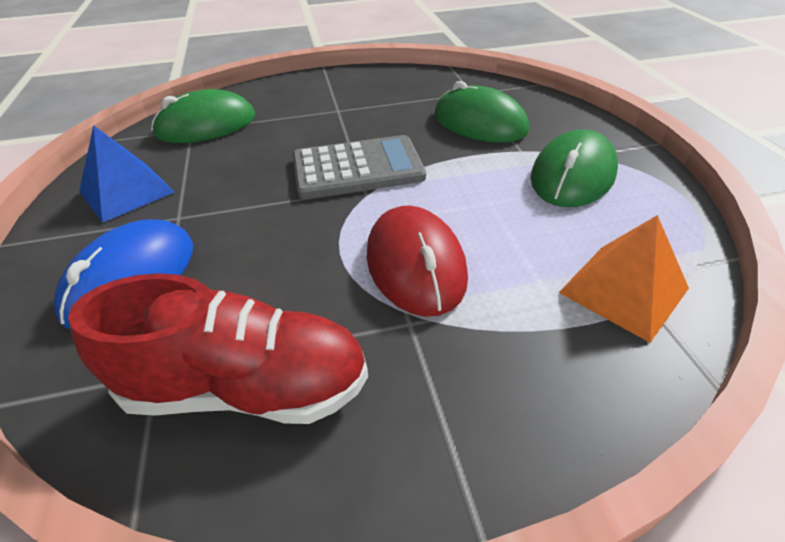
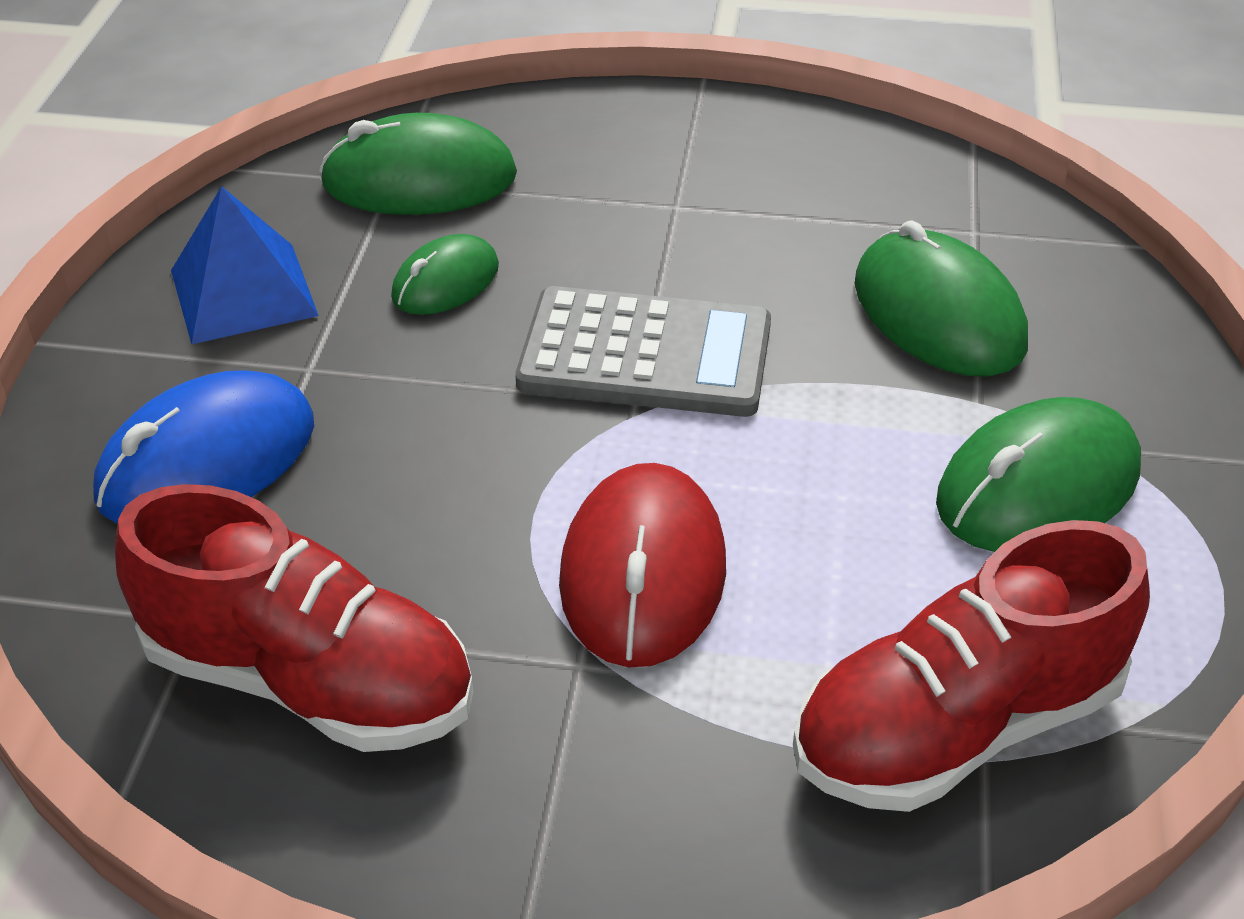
camera: 20 degrees right, 0 degrees up
(239, 162) = (445, 282): none -> green mouse
(623, 290) = (957, 726): orange pyramid -> red shoe

